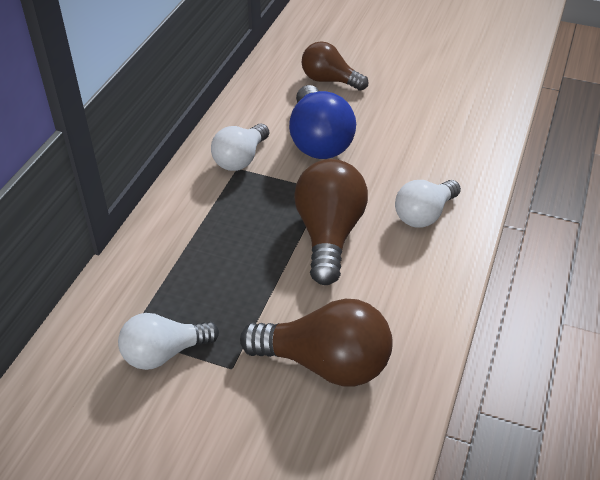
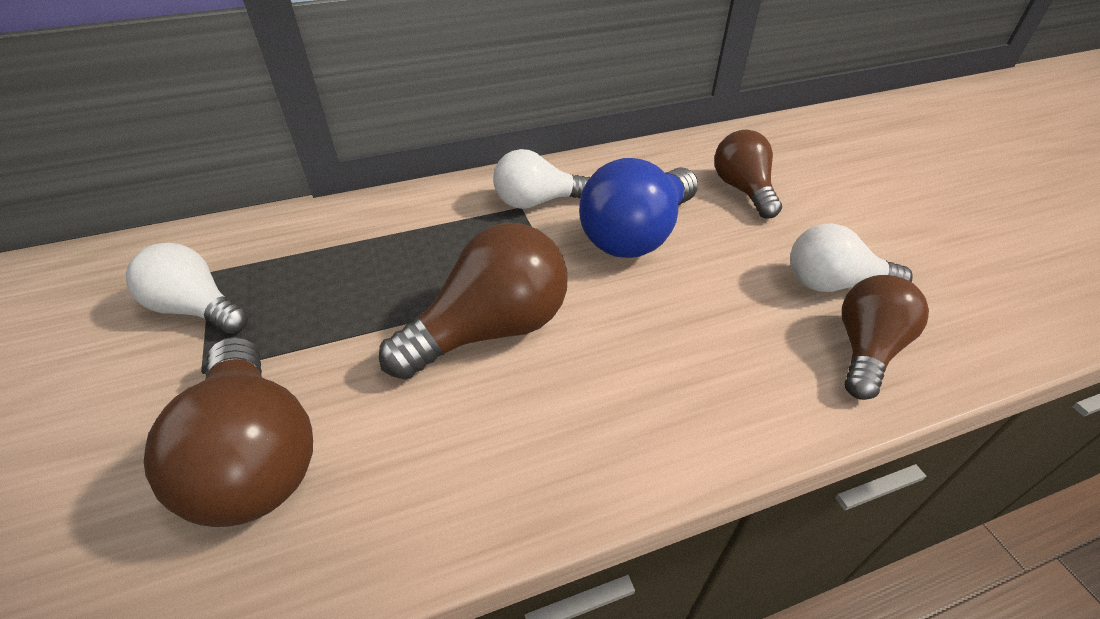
camera: 50 degrees right, 0 degrees up
(424, 215) = (625, 399): white light bulb -> white light bulb (832, 284)
(474, 125) = (866, 349): none -> brown light bulb

